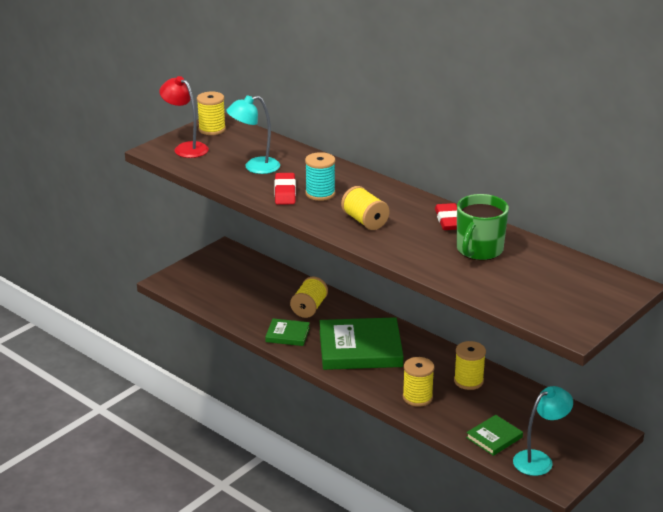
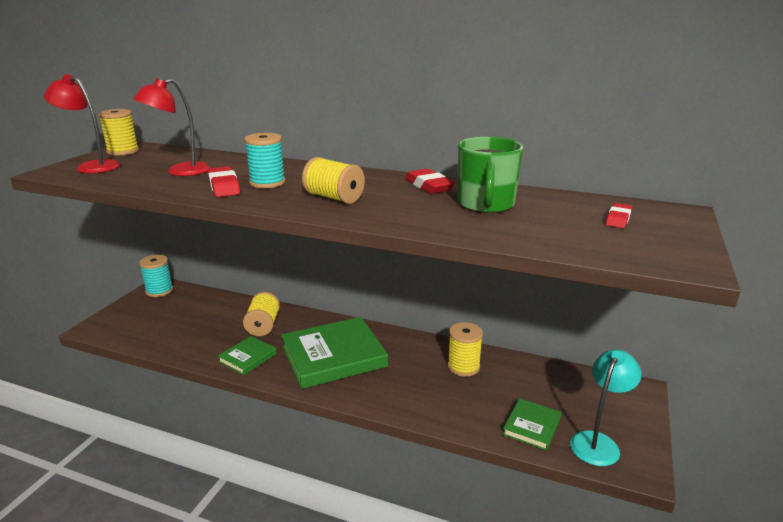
camera: 20 degrees left, 5 degrees down
(225, 254) = (159, 291): none -> turquoise spool
(254, 167) = (180, 172): turquoise lamp -> red lamp
(287, 334) = (248, 357): green book -> green book turned 45 degrees counterclockwise
(417, 397) = (421, 398): yellow spool -> none
(570, 284) = (618, 219): none -> red eraser

